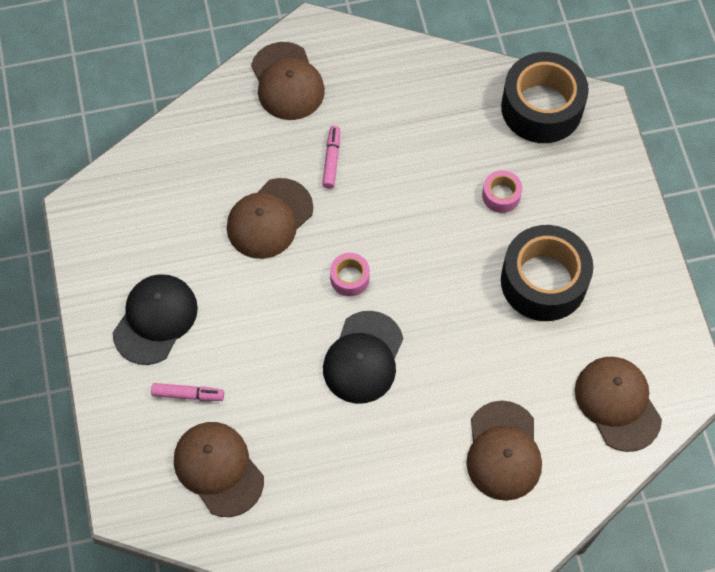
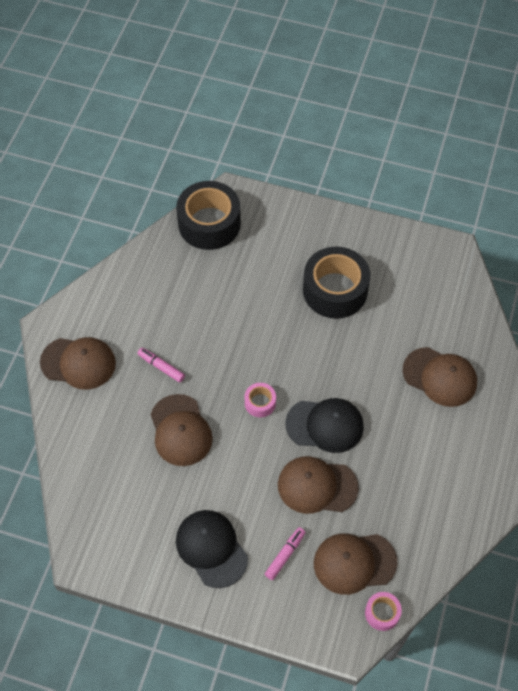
camera: 60 degrees left, 5 degrees down
(363, 357) = (325, 425): black cap -> black cap turned 45 degrees counterclockwise
(501, 195) = (258, 281): pink tape -> pink tape (382, 613)
(617, 403) = (443, 296): brown cap -> brown cap (317, 486)

